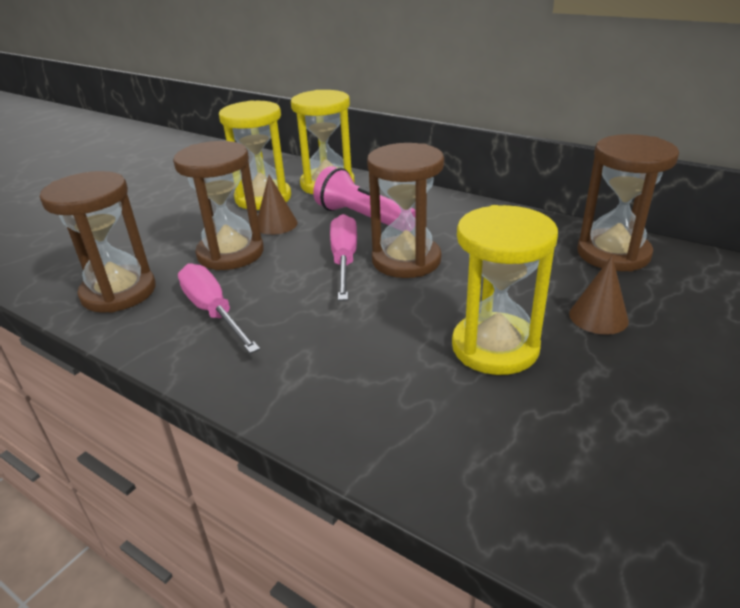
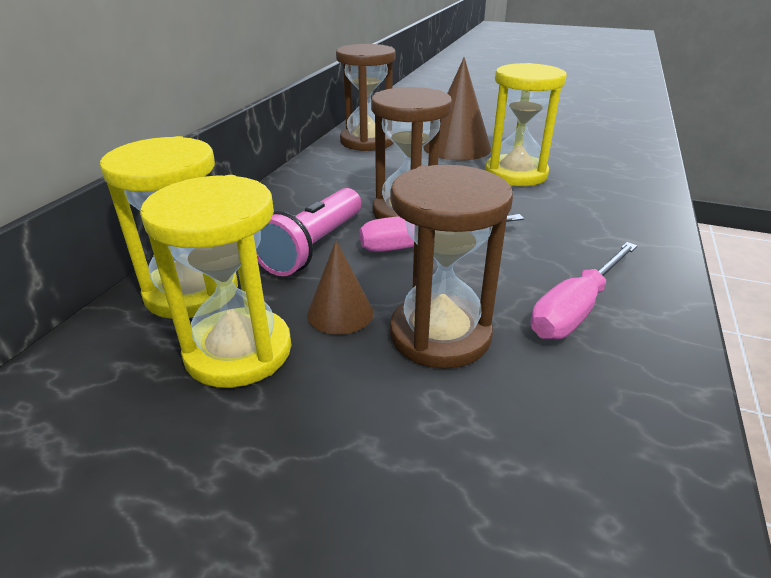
camera: 105 degrees left, 0 degrees up
(119, 292) = (605, 422): brown hourglass -> none
(598, 317) = (457, 147): brown cone -> brown cone, size x1.75

